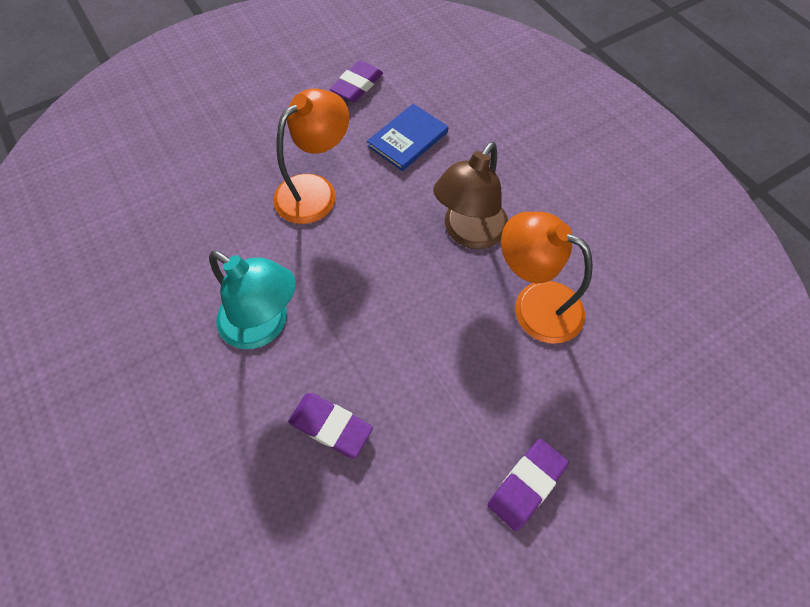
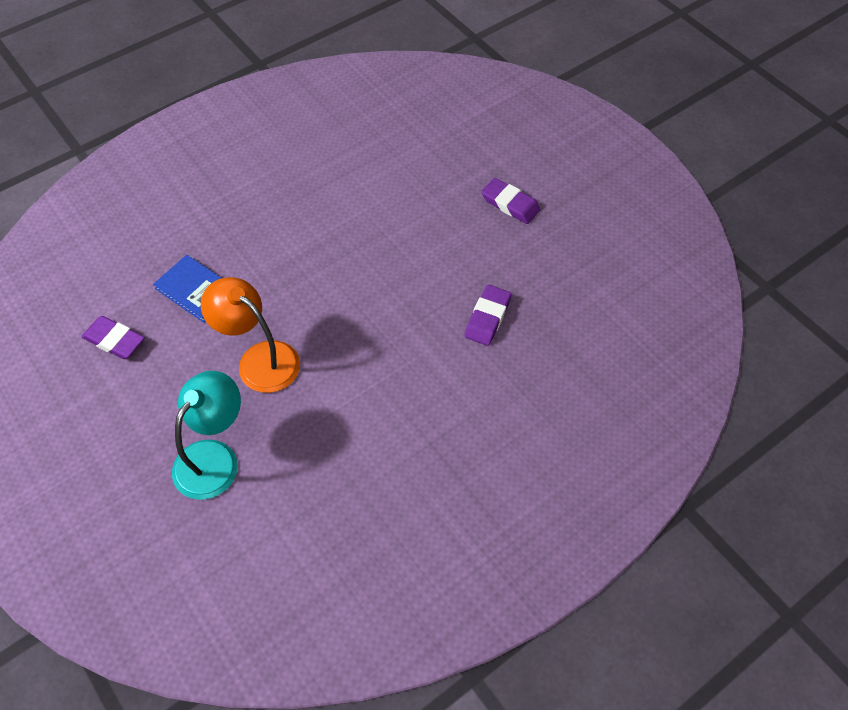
camera: 95 degrees left, 5 degrees down
(264, 326) = (408, 376): turquoise lamp -> turquoise lamp (214, 457)
(469, 233) = (307, 239): brown lamp -> none
(535, 304) = (373, 197): orange lamp -> none

